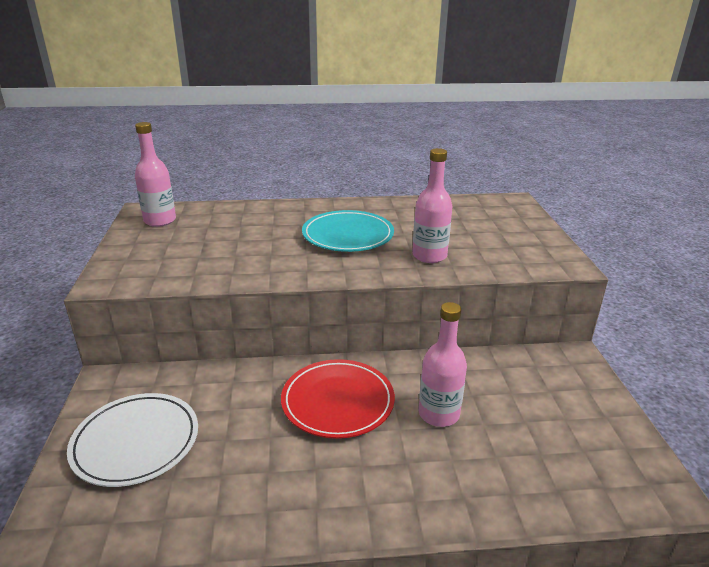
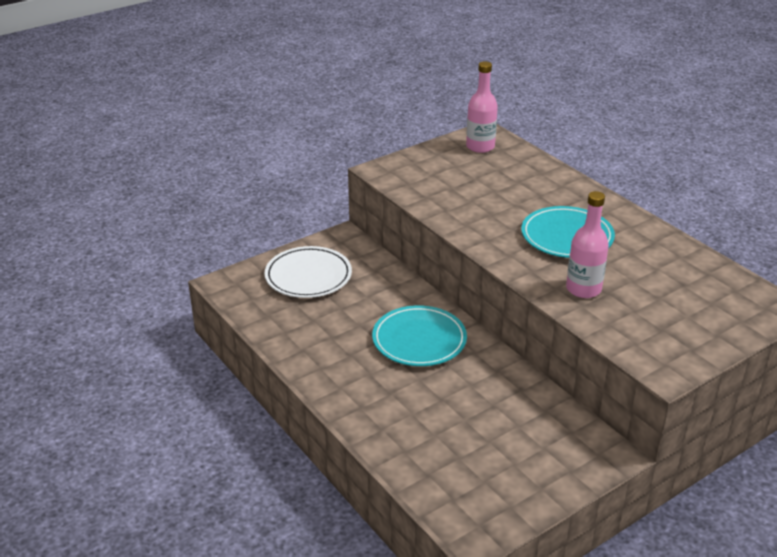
camera: 60 degrees right, 5 degrees up
(337, 402) = (419, 340): red plate -> turquoise plate
(438, 414) = (453, 393): pink bottle -> none

